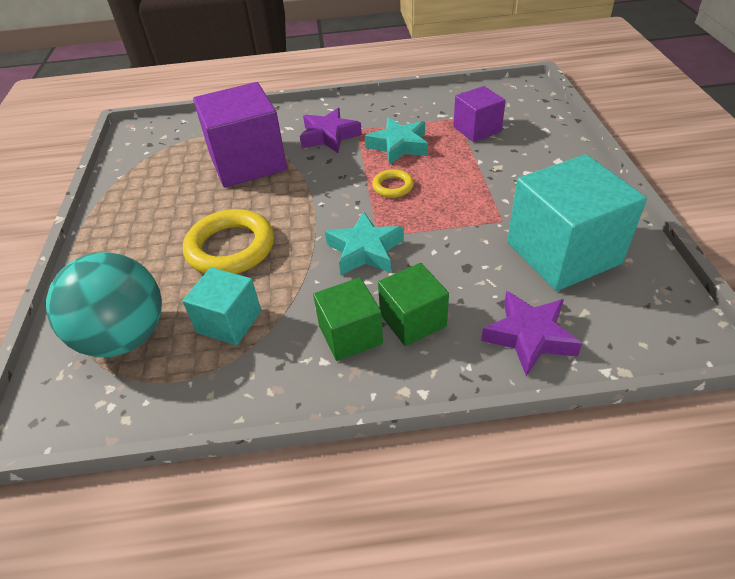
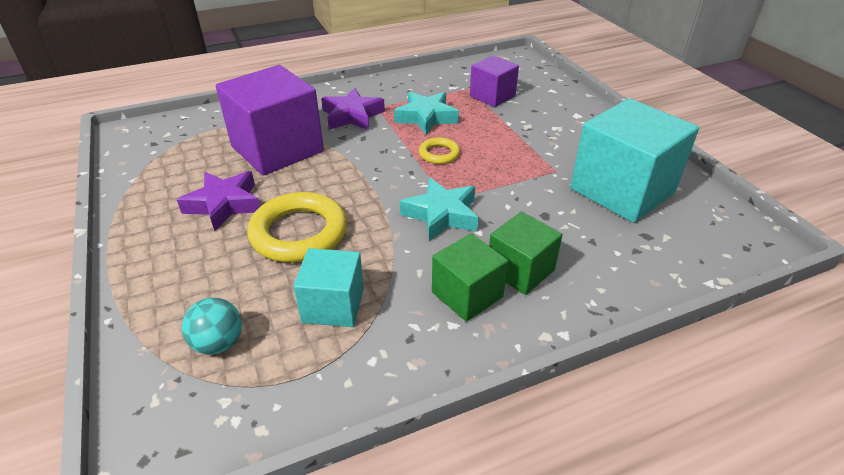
camera: 20 degrees left, 5 degrees down
(125, 337) = (218, 343): turquoise ball -> turquoise ball, size x0.48
(529, 337) = (632, 266): purple star -> purple star (224, 205)

